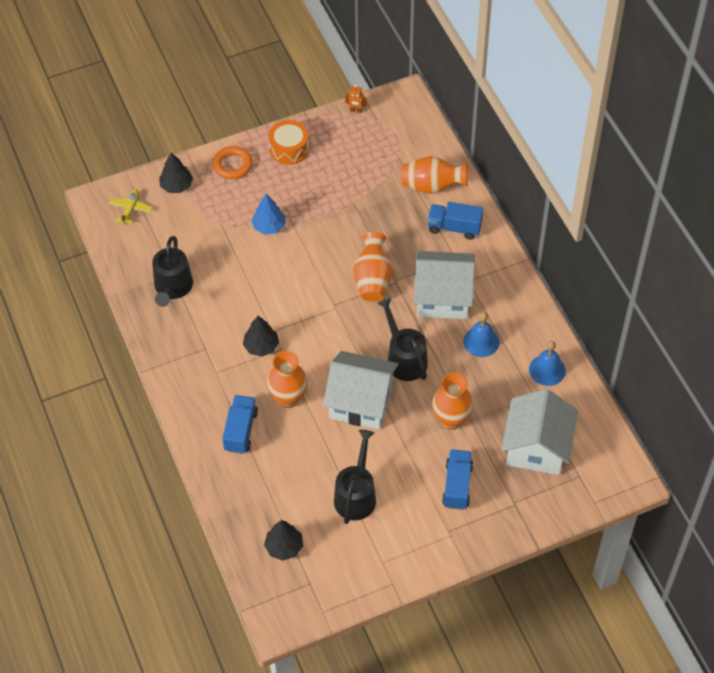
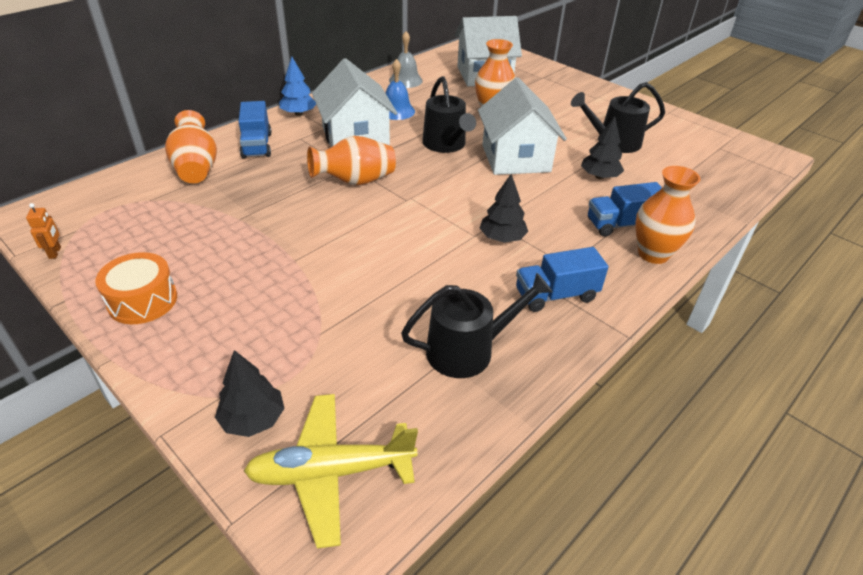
camera: 115 degrees left, 15 degrees down
(130, 209) = (331, 472): yellow plane -> yellow plane, size x1.83
(232, 165) = (188, 357): orange ring -> none
(269, 226) = (306, 281): blue tree -> blue tree (299, 113)
(284, 547) = (707, 168): black tree -> black tree (599, 176)
(288, 398) = (552, 202): orange vase -> orange vase (653, 254)
(404, 359) = (446, 144): black watering can -> black watering can turned 60 degrees counterclockwise
(457, 485) = (552, 100): blue truck -> blue truck (556, 295)
(547, 370) = (405, 80): blue bell -> grey bell

